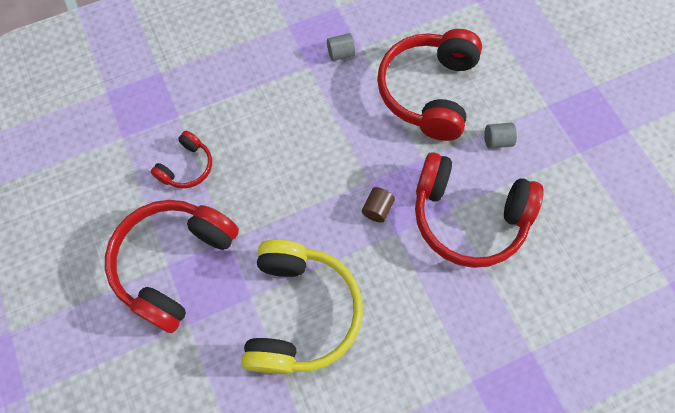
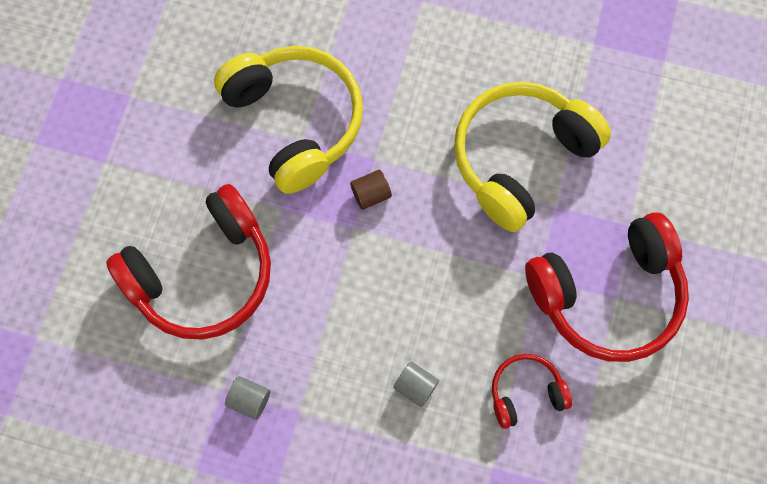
camera: 140 degrees left, 5 degrees up
(468, 217) = (295, 122): red headphones -> yellow headphones
(497, 141) = (192, 167): grey cylinder -> grey cylinder (415, 386)

